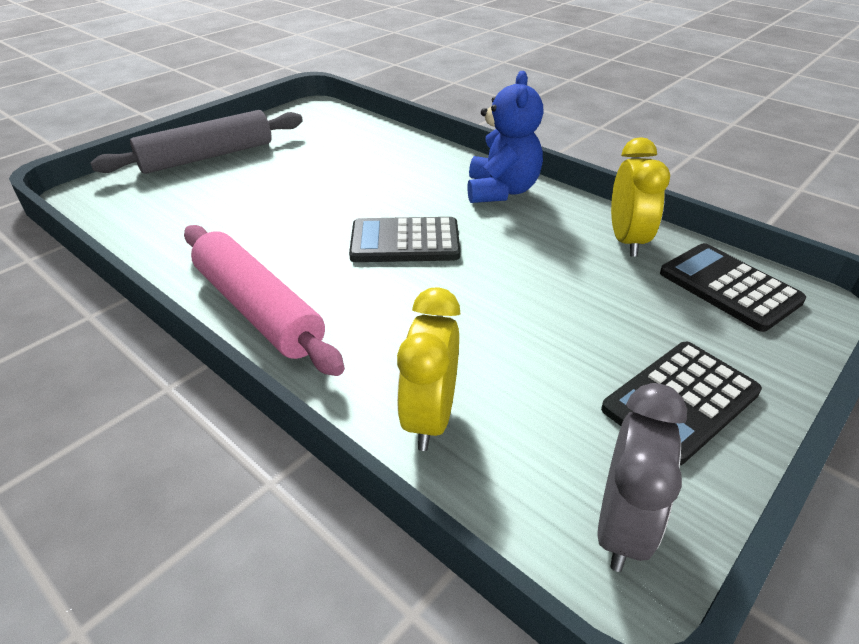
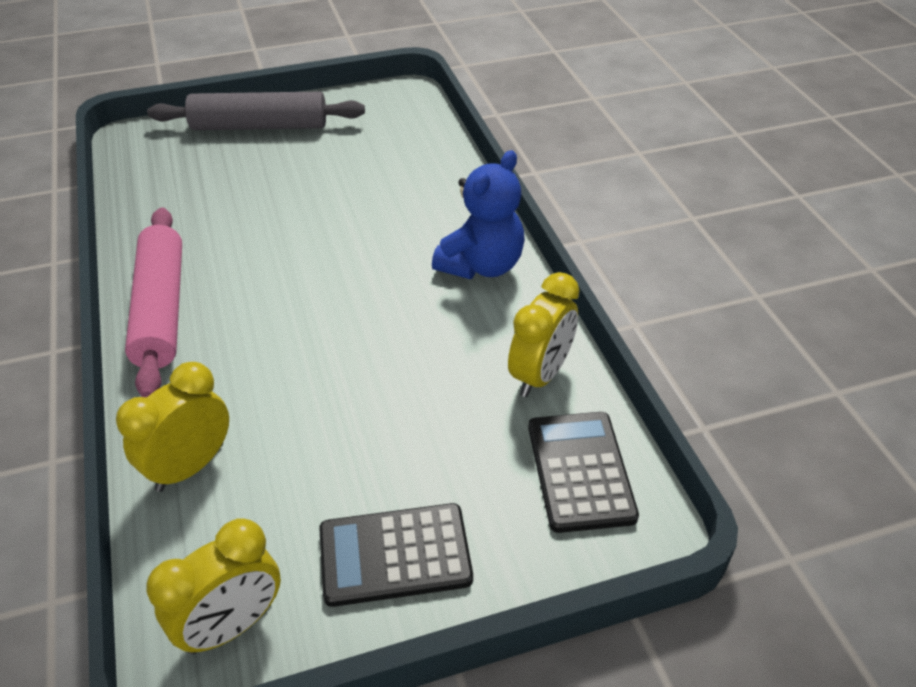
camera: 30 degrees right, 5 degrees up
(405, 242) = (334, 289): black calculator -> none
(622, 526) = (232, 625): grey clock -> yellow clock

